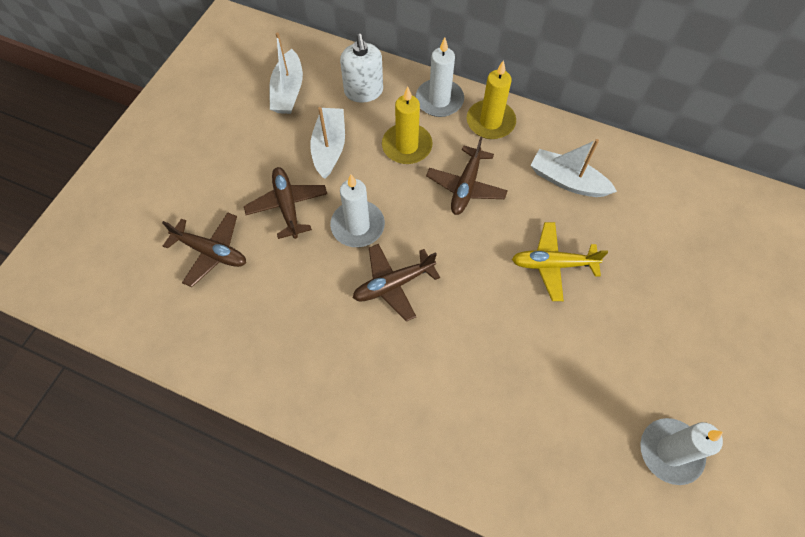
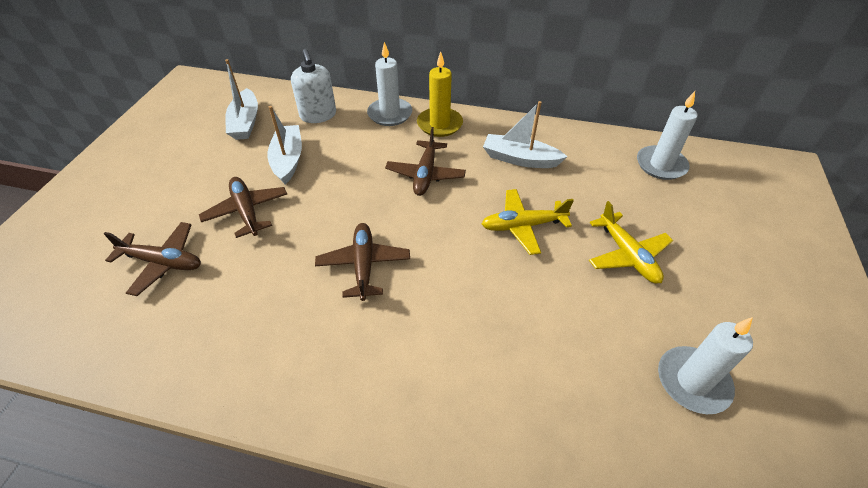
camera: 10 degrees left, 15 degrees down
(357, 226) = (321, 219): white candle -> white candle (661, 165)
(393, 284) = (364, 265): brown plane -> brown plane turned 120 degrees clockwise
(407, 146) = (364, 150): yellow candle -> none
(648, 314) = (627, 255): none -> yellow plane

